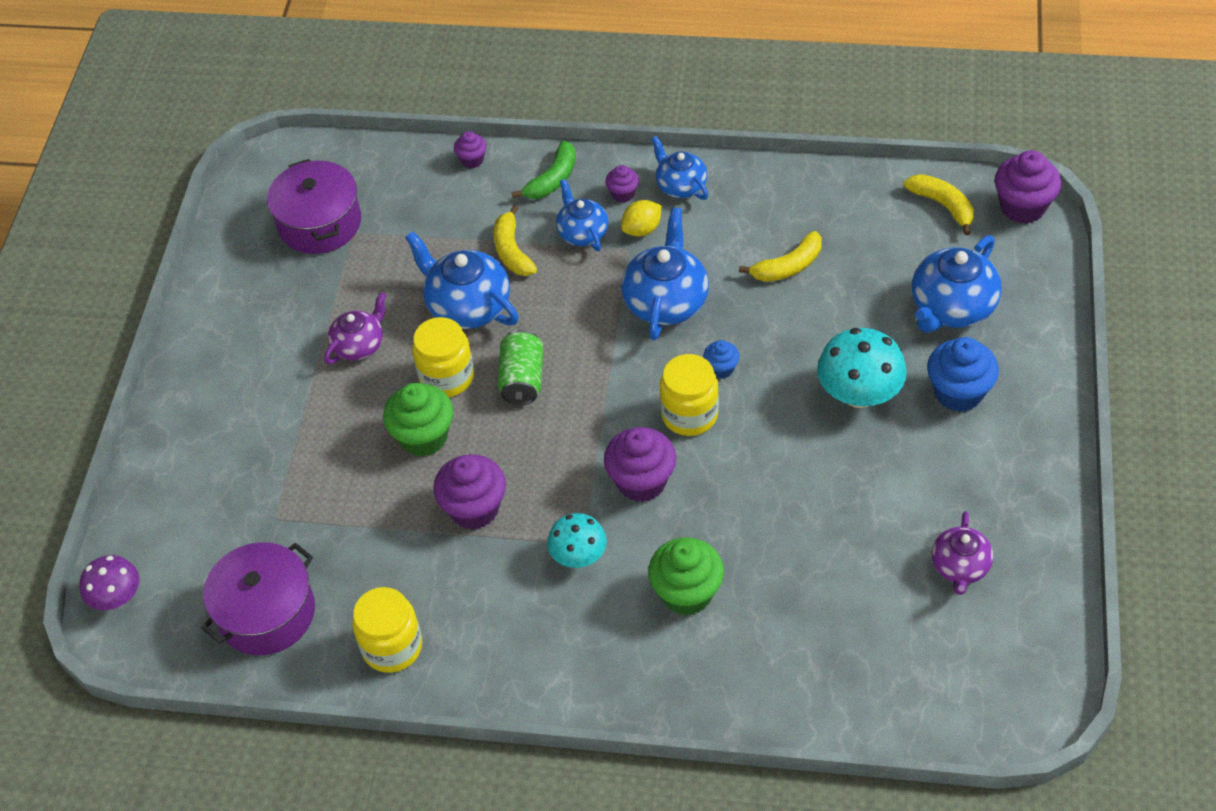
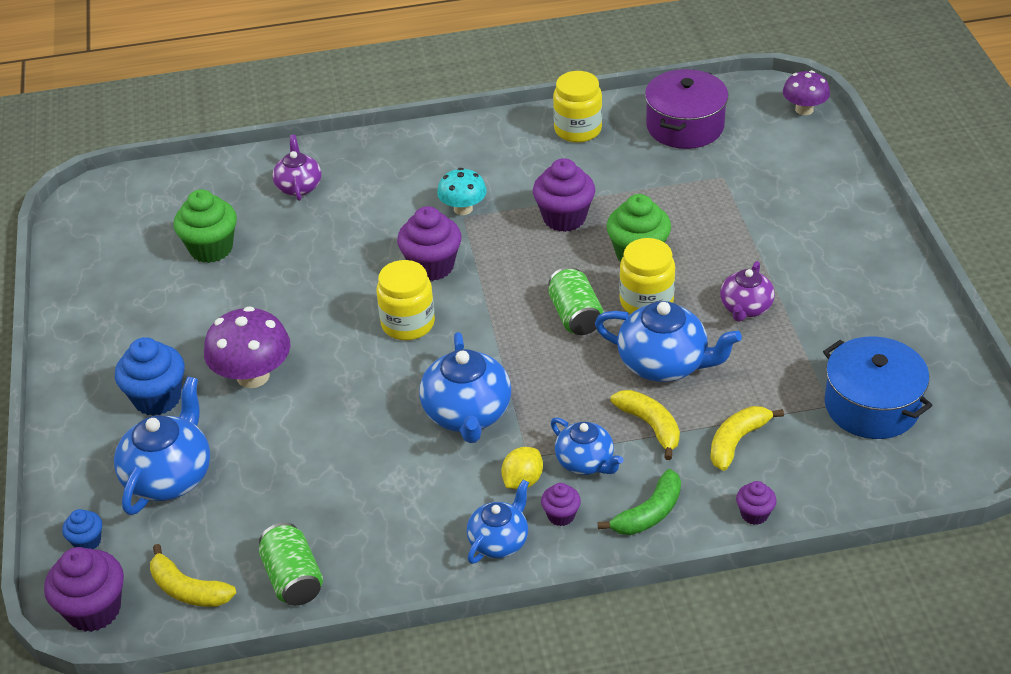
camera: 160 degrees right, 10 degrees down
(319, 223) = (872, 405): purple pot -> blue pot
(552, 179) = (649, 513): green banana -> green banana turned 150 degrees counterclockwise
(680, 185) = (499, 541): blue teapot -> blue teapot turned 90 degrees counterclockwise
(686, 593) = (367, 206): green cupcake -> green cupcake (211, 249)
(721, 369) = (391, 367): blue cupcake -> blue cupcake (87, 541)
(788, 266) = (350, 478): yellow banana -> yellow banana (737, 441)
(855, 195) = (293, 578): none -> green can
(859, 394) = (253, 376): turquoise mushroom -> purple mushroom
(960, 567) = (147, 270): purple teapot -> purple teapot (299, 186)

